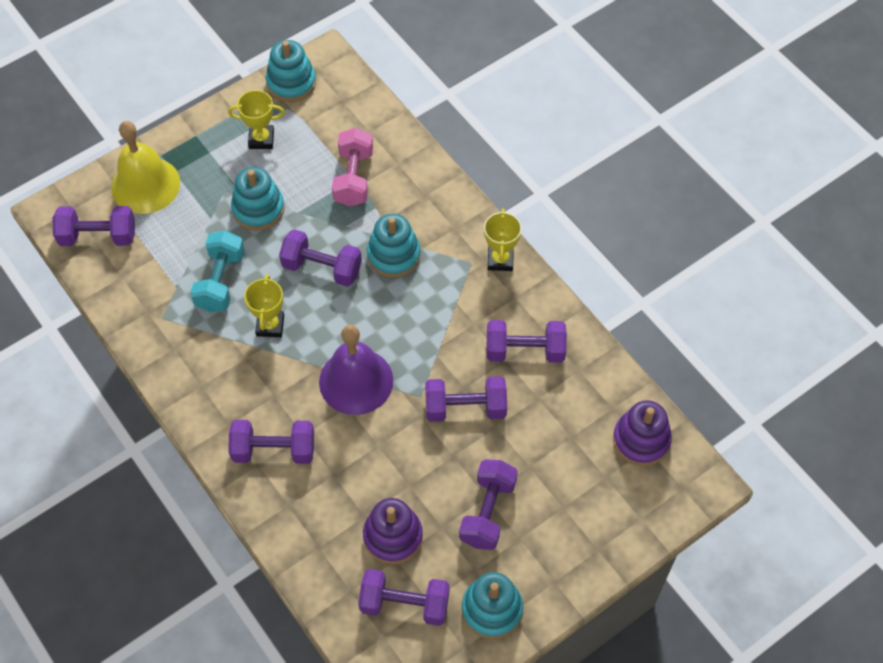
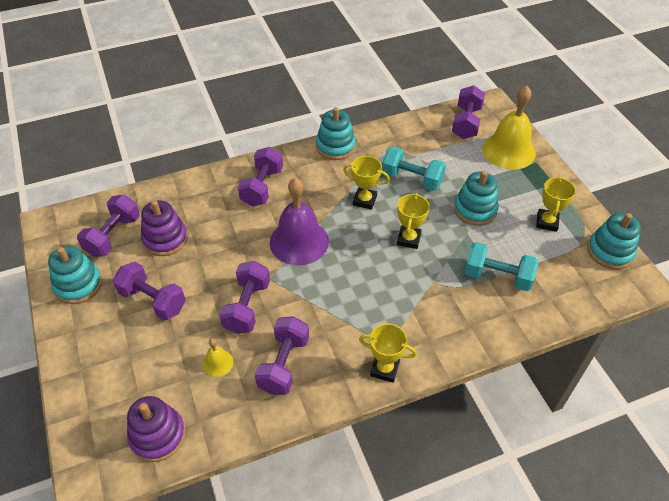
camera: 105 degrees right, 10 degrees down
(322, 268) = (408, 239): purple dumbbell -> yellow trophy
(353, 178) = (497, 276): pink dumbbell -> turquoise dumbbell
(393, 255) = (409, 289): turquoise stacking toy -> turquoise stacking toy (335, 146)
(544, 413) = (218, 363): none -> yellow bell

